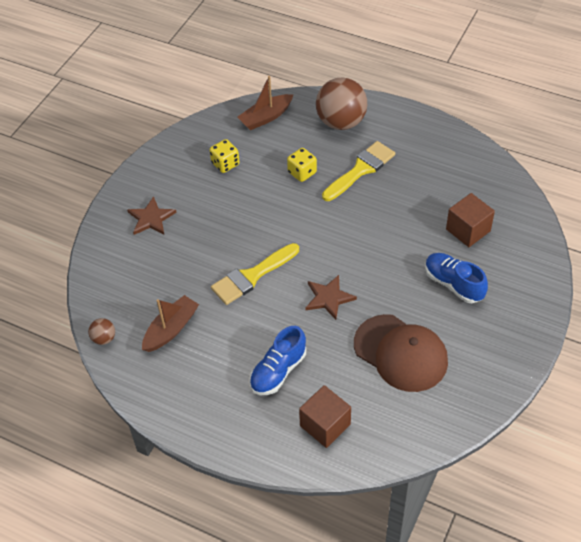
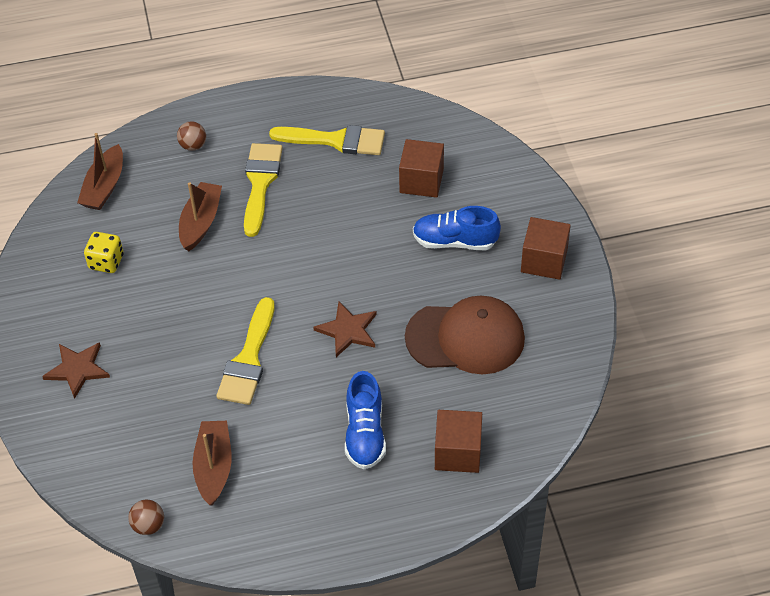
camera: 40 degrees left, 0 degrees up
(302, 172) = (201, 222): yellow dice -> brown boat
(341, 122) = (193, 146): brown ball -> brown ball, size x0.44
(435, 170) = (335, 140): none -> yellow brush
(504, 336) = (544, 260): none -> brown cube

